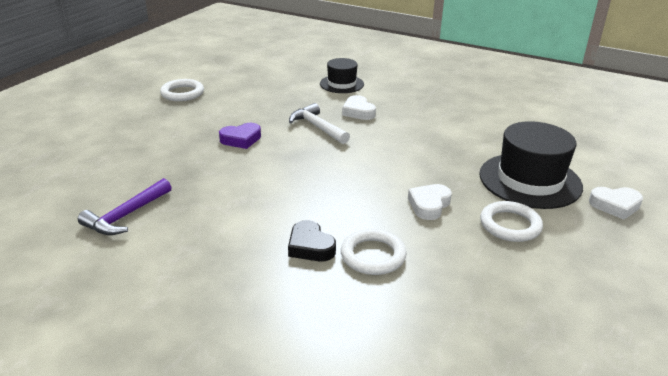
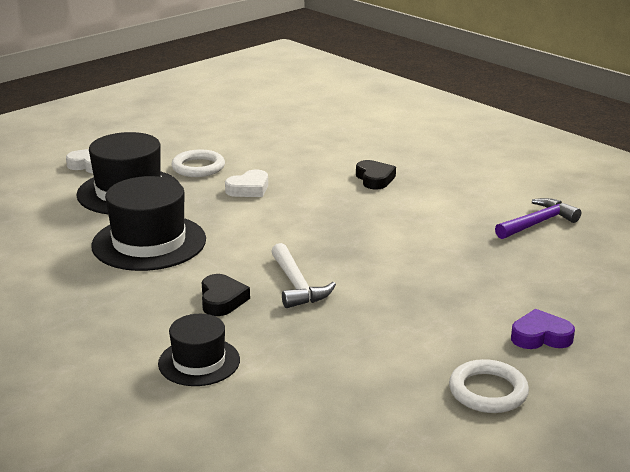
camera: 160 degrees left, 5 degrees down
(241, 139) = (406, 284): purple heart -> purple heart (540, 336)
(358, 112) = (222, 300): white heart -> black heart
(373, 255) = (328, 167): white ring -> none
(449, 139) = (149, 242): none -> black hat

